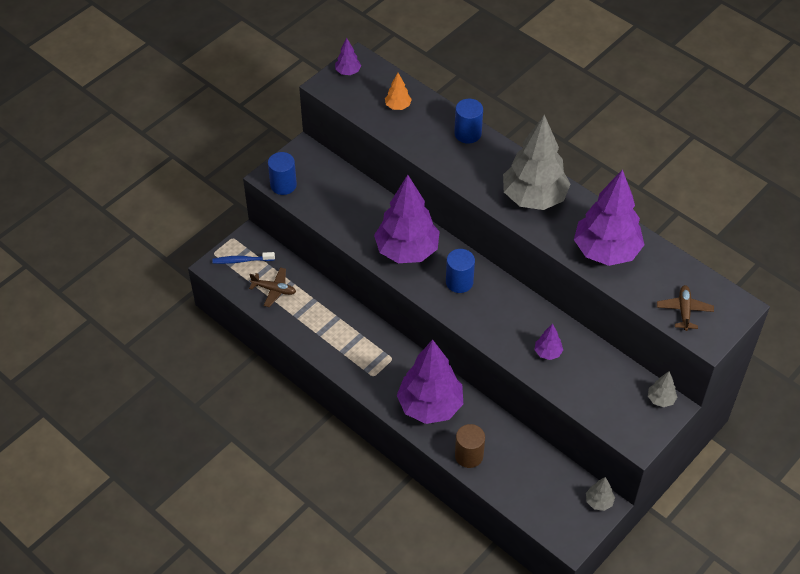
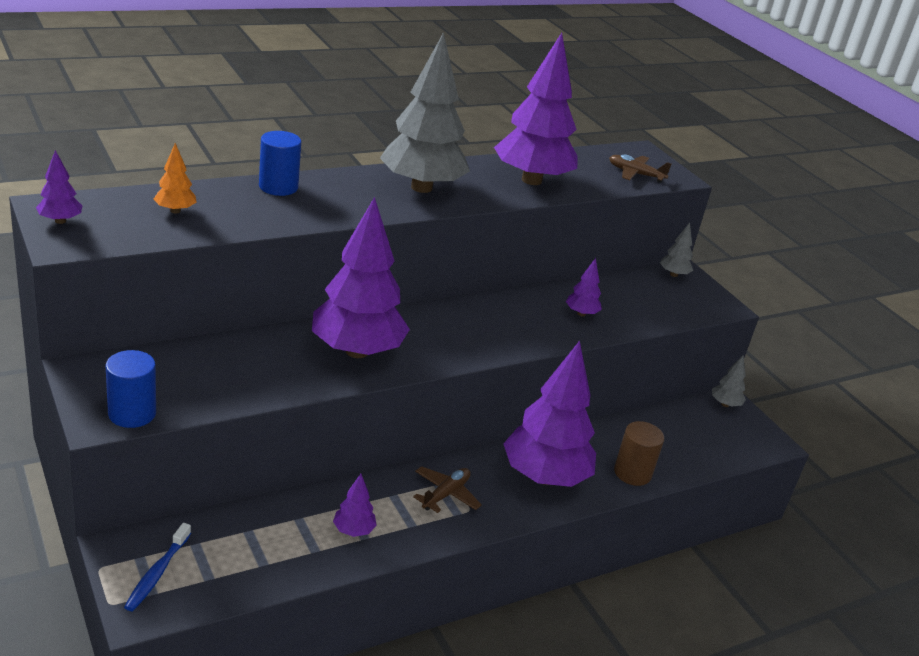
camera: 75 degrees left, 20 degrees down
(274, 290) = (247, 556): brown plane -> brown plane (445, 494)
(320, 327) = (353, 531): none -> purple tree
(459, 282) = (438, 332): blue cylinder -> none

